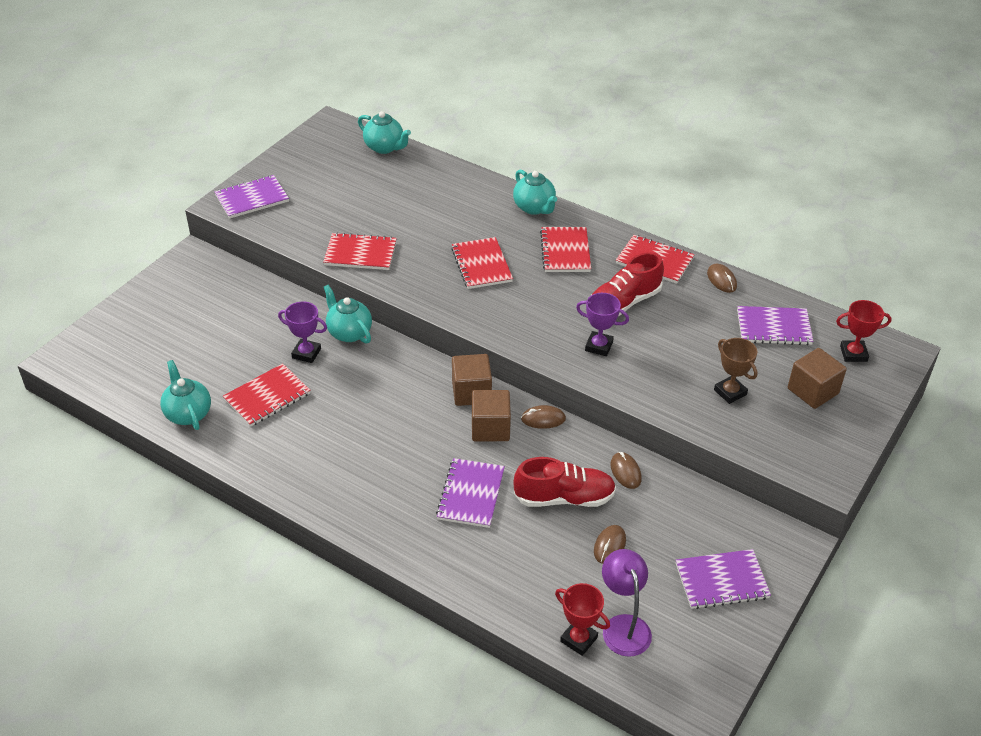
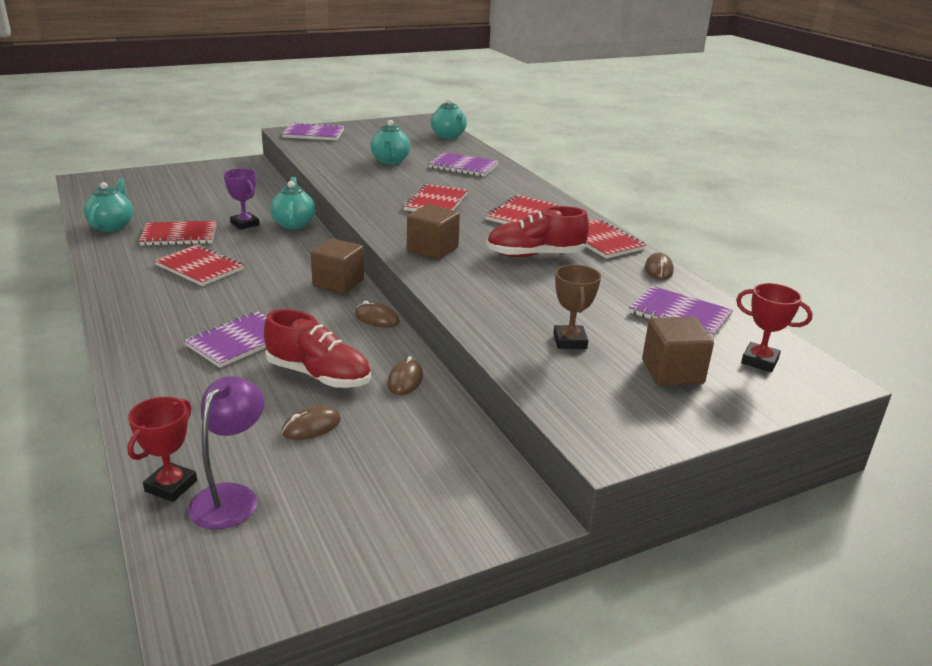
camera: 30 degrees right, 15 degrees down
(360, 253) = (348, 173): red notebook -> red notebook (200, 267)
(490, 428) = (321, 308): brown cube -> brown cube (432, 249)
(534, 208) = (527, 188): turquoise teapot -> turquoise teapot (390, 161)
(578, 639) = (171, 486): red trophy -> red trophy turned 45 degrees clockwise
(599, 346) = (472, 272): purple trophy -> none
(722, 581) = (392, 507): purple notebook -> purple notebook (463, 166)

